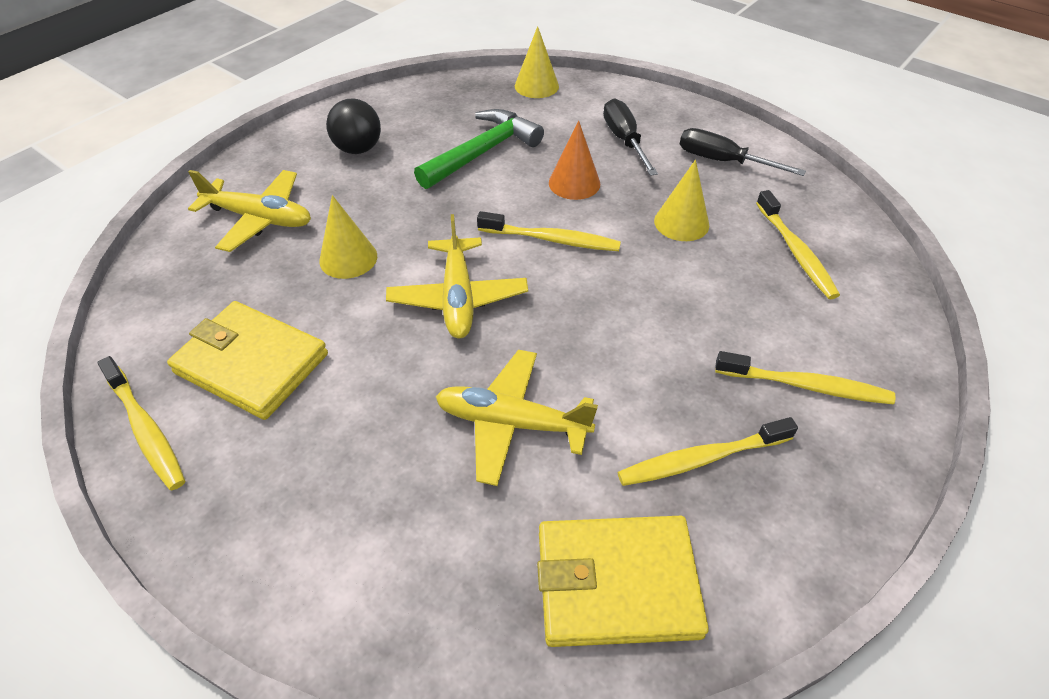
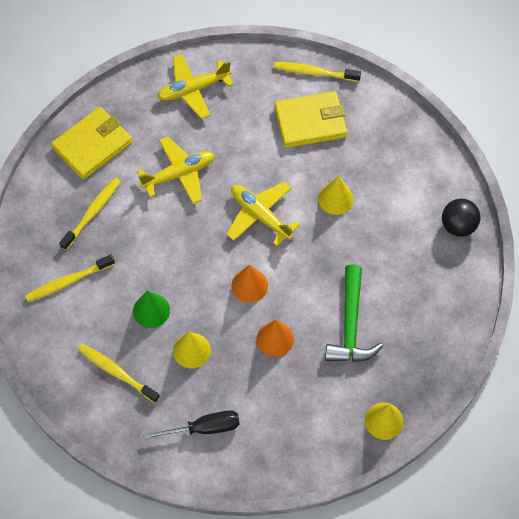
camera: 140 degrees right, 15 degrees up
(259, 218) = (408, 188): yellow plane -> yellow plane (193, 90)
(358, 149) = (422, 272): black ball -> black ball (458, 226)
(552, 239) = (249, 285): yellow toothbrush -> orange cone
(624, 140) = (278, 403): black screwdriver -> none
(702, 284) = (151, 310): none -> green cone

